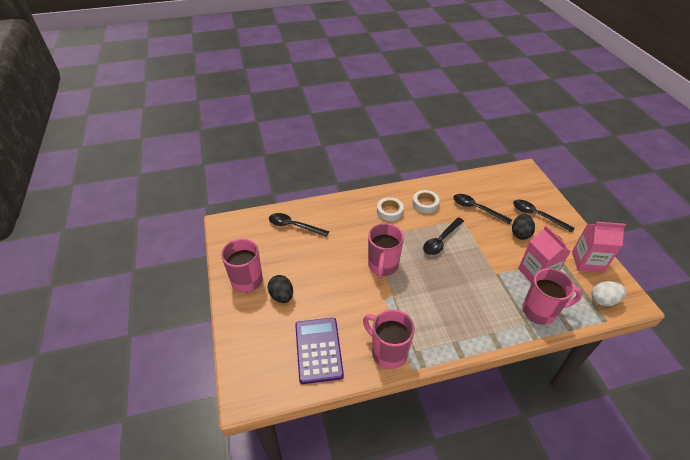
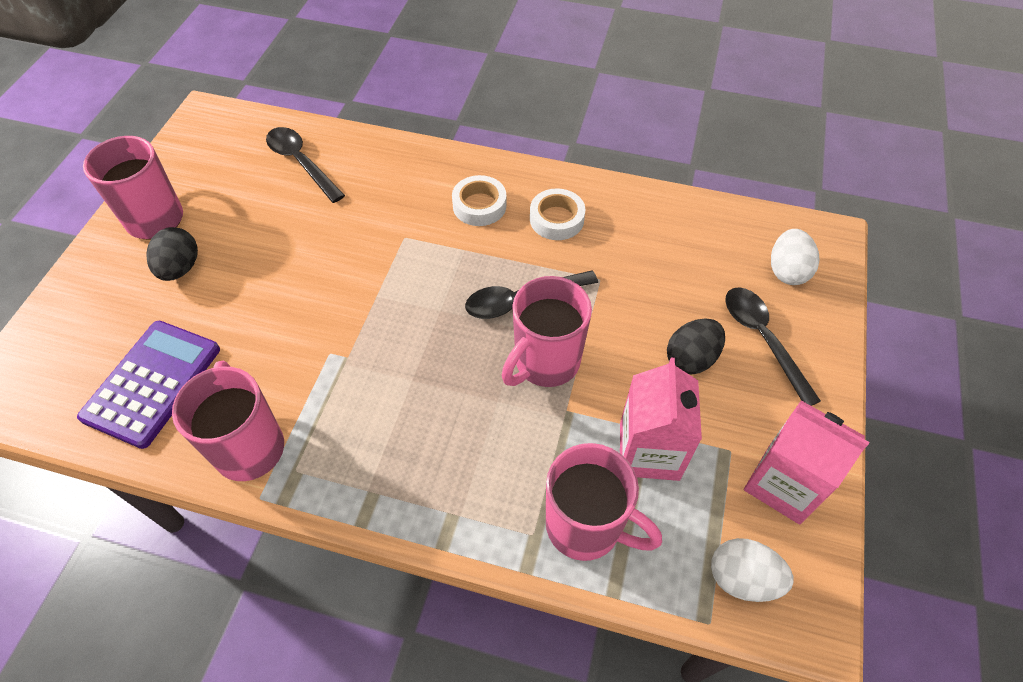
camera: 30 degrees right, 10 degrees up
(383, 266) = (378, 296): pink mug -> pink mug (545, 363)
(476, 209) = (647, 271): black spoon -> none
(523, 187) = (787, 271): none -> white egg

